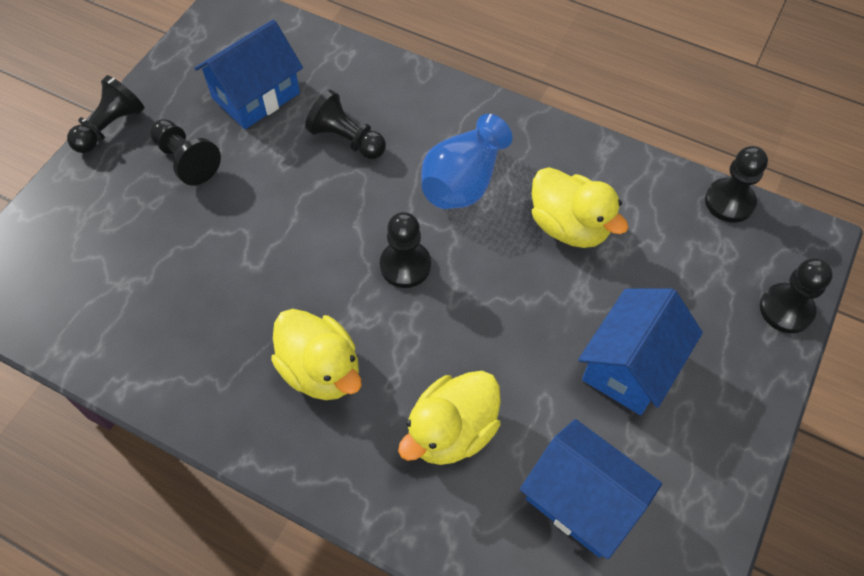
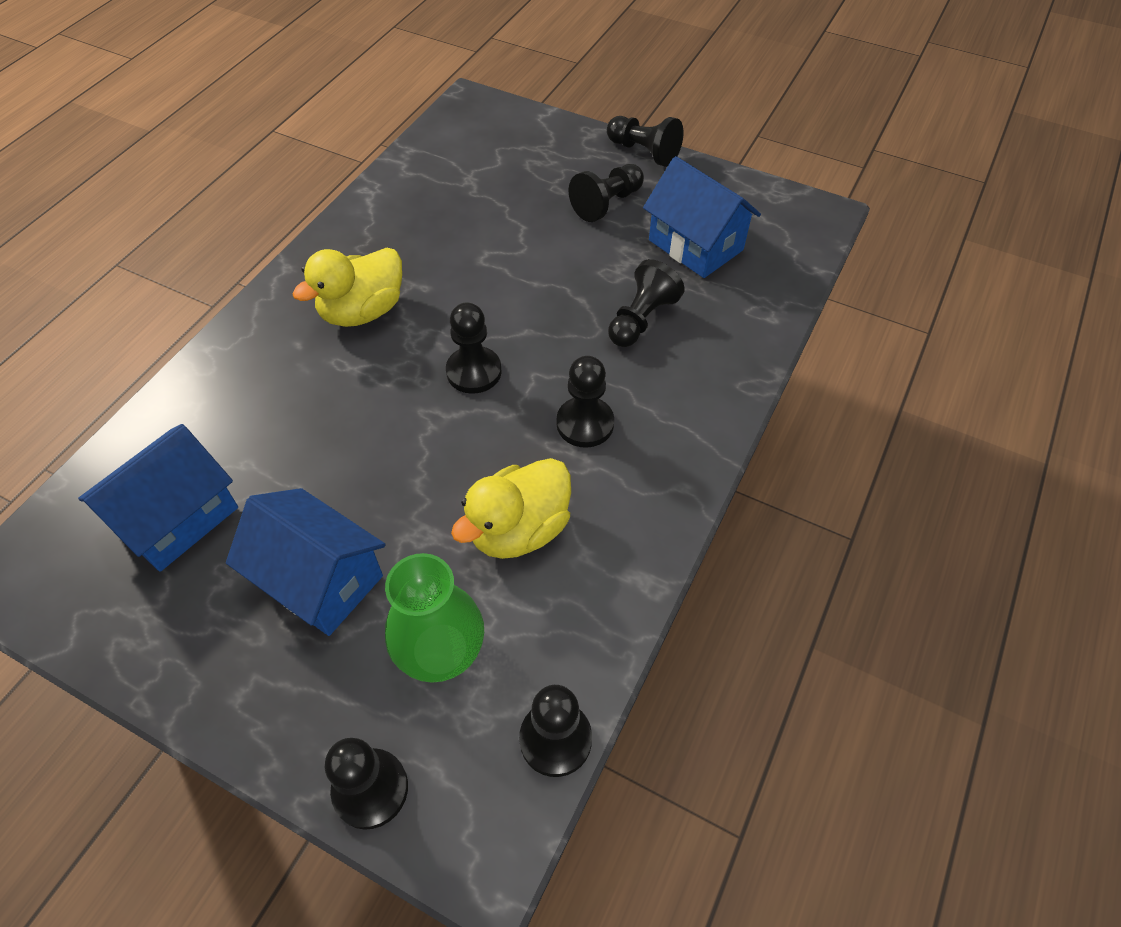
camera: 90 degrees right, 5 degrees down
(451, 431) = (278, 410): yellow duck -> none
(463, 182) = (585, 424): blue vase -> black pawn
(676, 274) = (440, 649): none -> green vase

